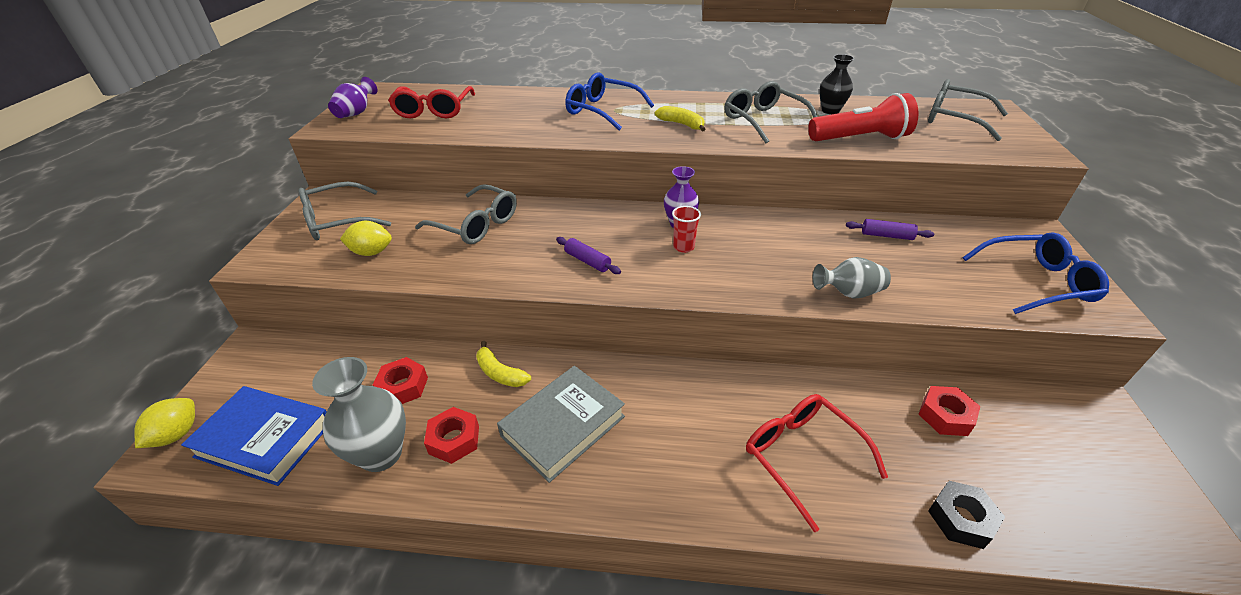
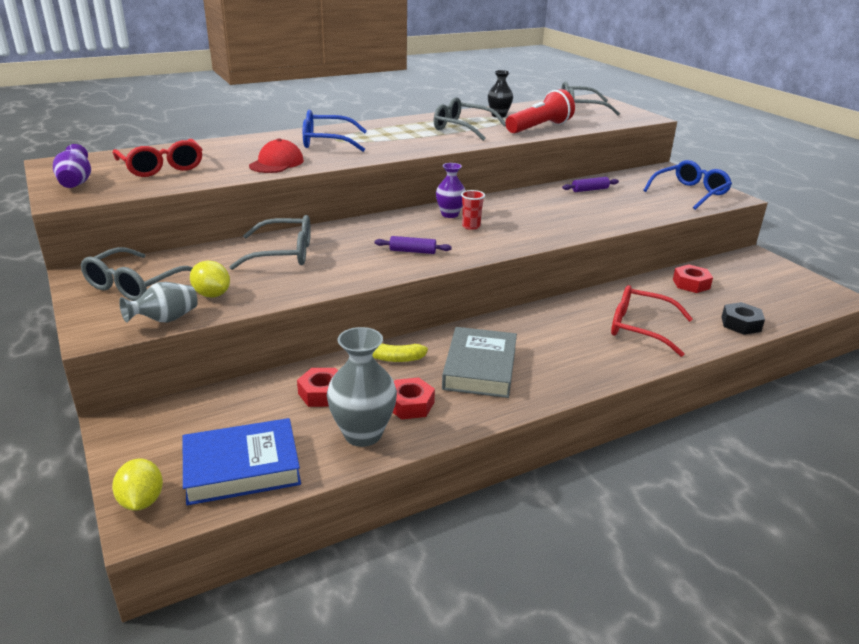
camera: 35 degrees left, 10 degrees down
(371, 252) = (212, 294): yellow lemon -> yellow lemon turned 75 degrees clockwise
(525, 127) = (276, 163): none -> red cap
(682, 124) = (406, 140): yellow banana -> none
(848, 293) = (602, 223): grey vase -> grey vase (165, 320)

